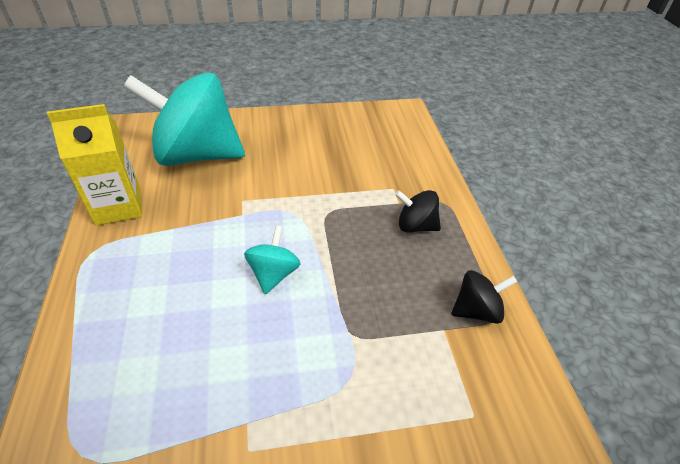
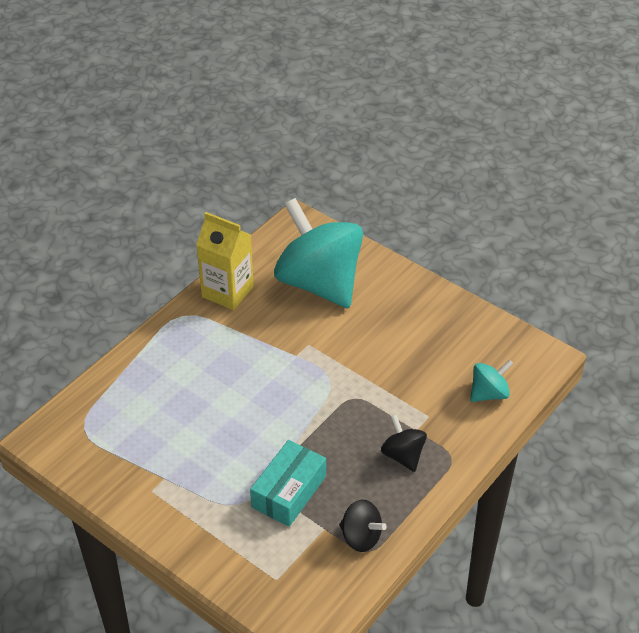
camera: 50 degrees right, 0 degrees up
(273, 274) = (268, 411): turquoise spinning top -> turquoise spinning top (489, 393)
(377, 325) = (289, 492): none -> turquoise box

